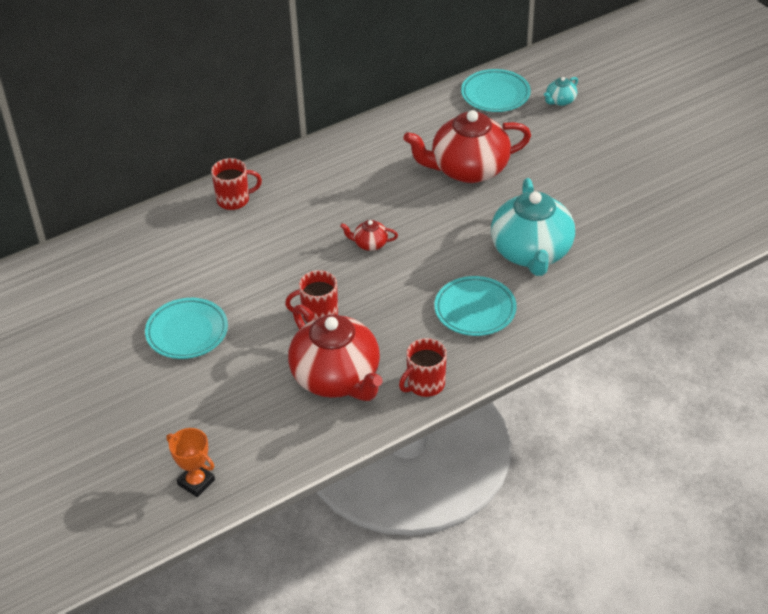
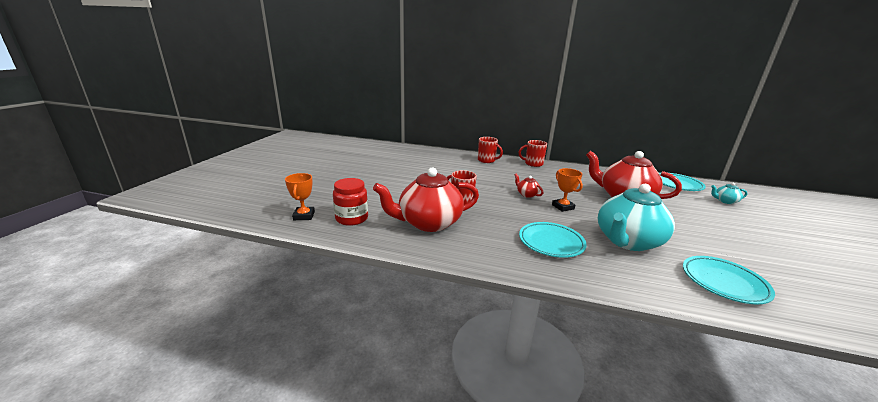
camera: 45 degrees right, 20 degrees down
(187, 332) = (399, 178): turquoise plate -> turquoise plate (723, 282)
(252, 440) = (352, 218): none -> red jar
(337, 378) = (428, 223): red teapot -> red teapot turned 60 degrees clockwise
(425, 384) = (468, 252): red mug -> red mug (533, 164)
(428, 239) = (563, 207): none -> orange trophy

